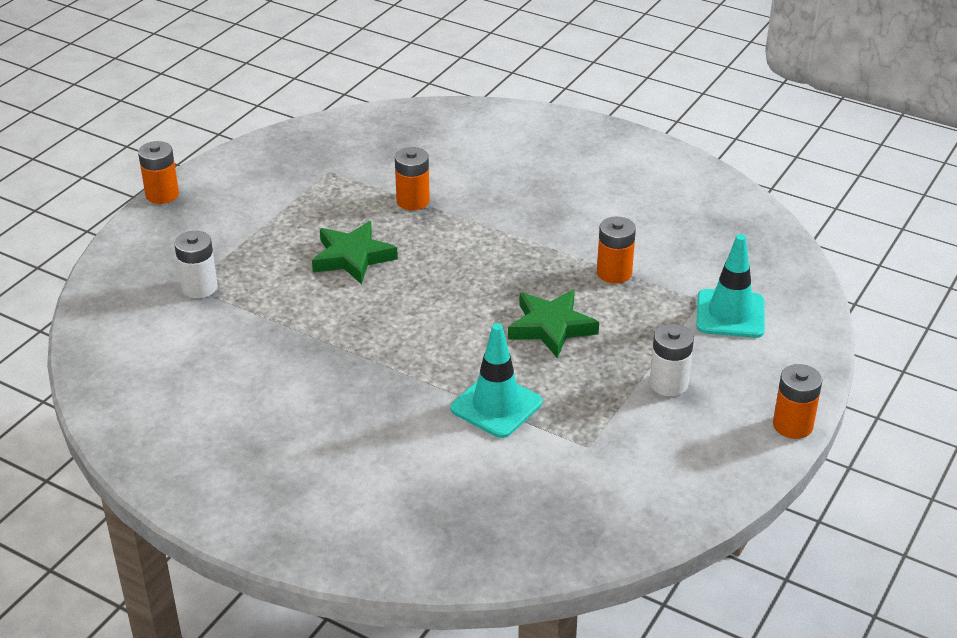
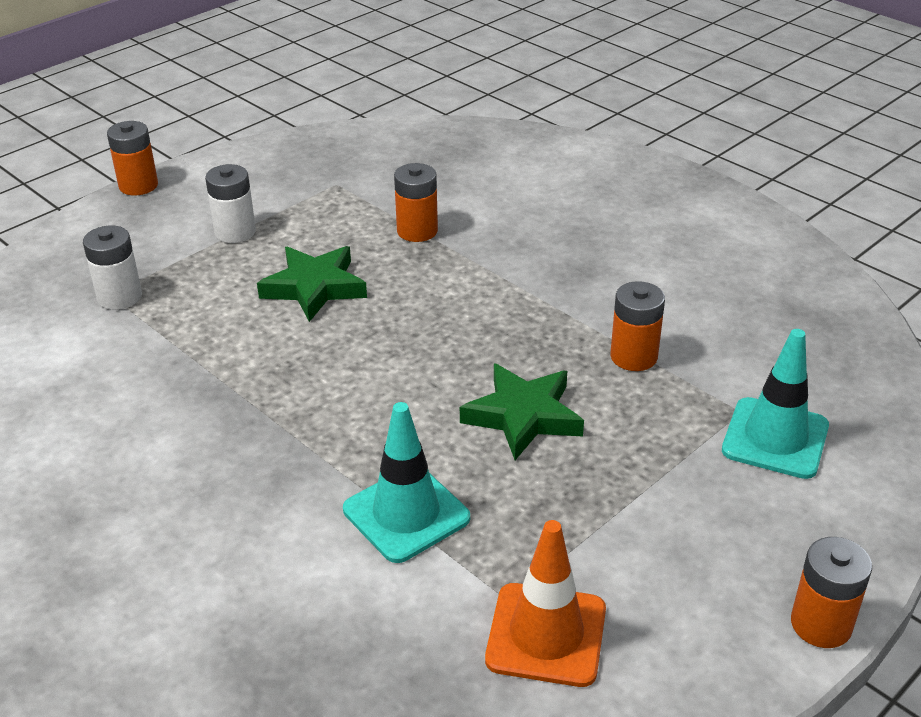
camera: 15 degrees right, 0 degrees up
(621, 463) = (546, 634): none -> orange traffic cone
(668, 384) = (655, 525): white battery -> white battery (235, 232)

